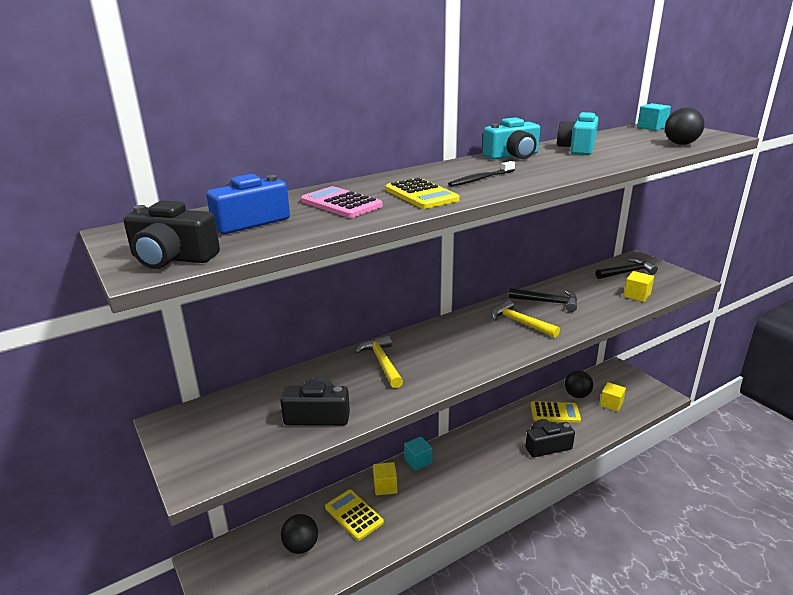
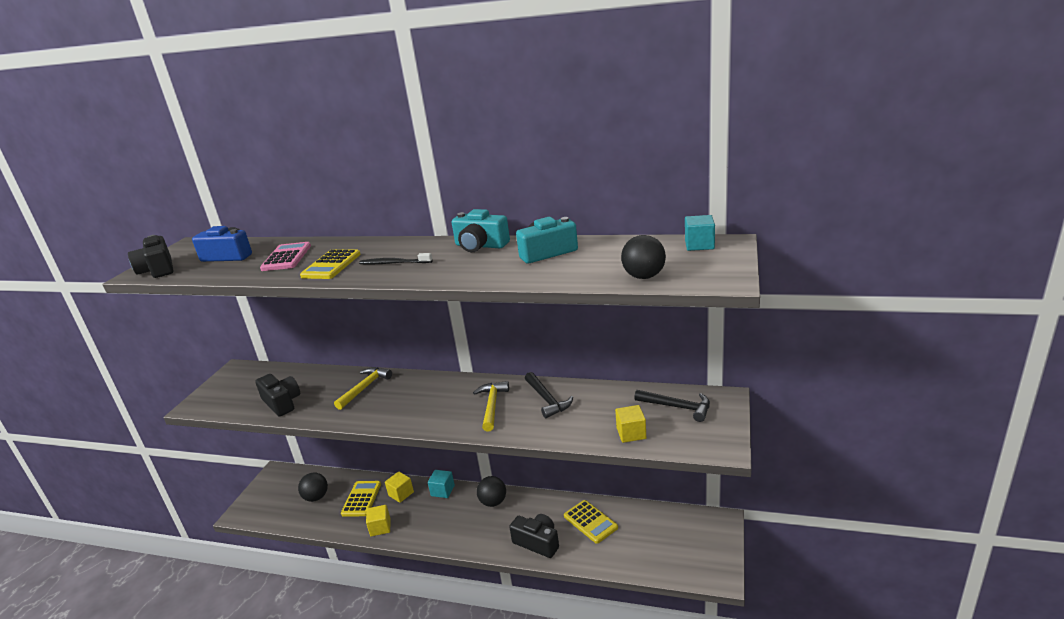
camera: 50 degrees right, 0 degrees up
(577, 395) = (635, 520): black ball -> black ball (493, 502)
(611, 404) = (652, 548): yellow cube -> yellow cube (380, 527)

